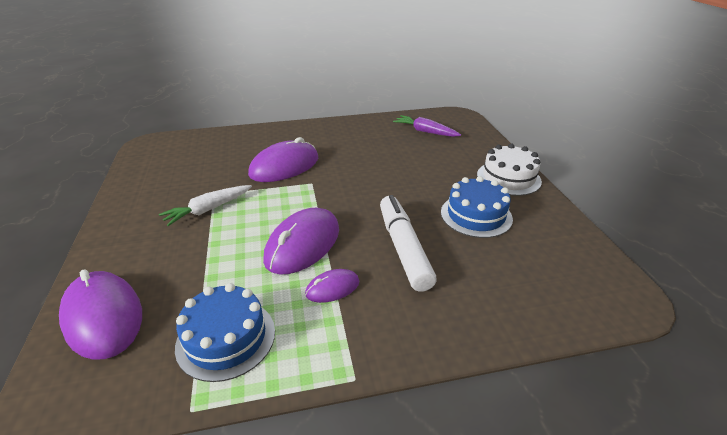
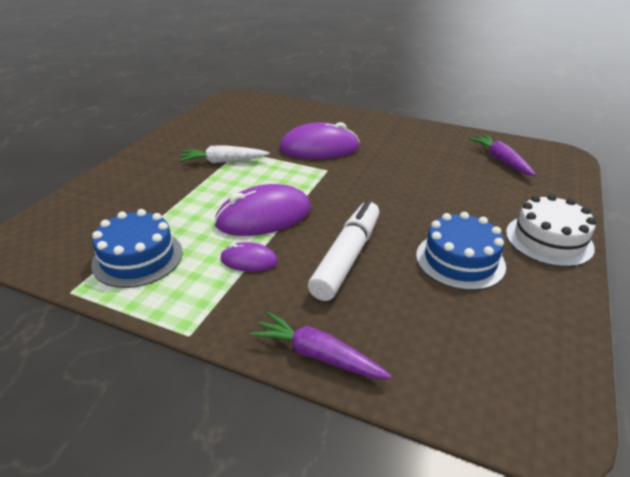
camera: 35 degrees right, 0 degrees up
(103, 317) = (85, 207): purple mouse -> none
(465, 334) = (318, 355): none -> purple carrot

